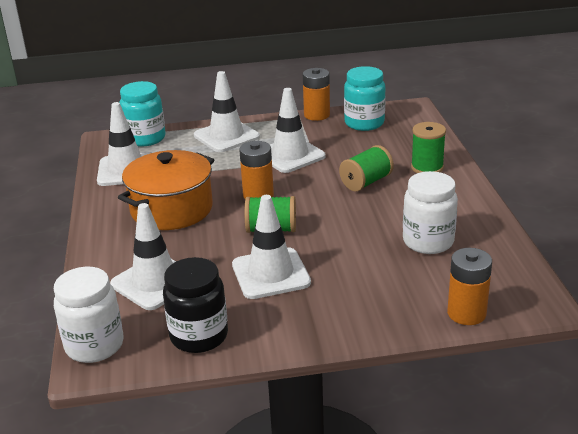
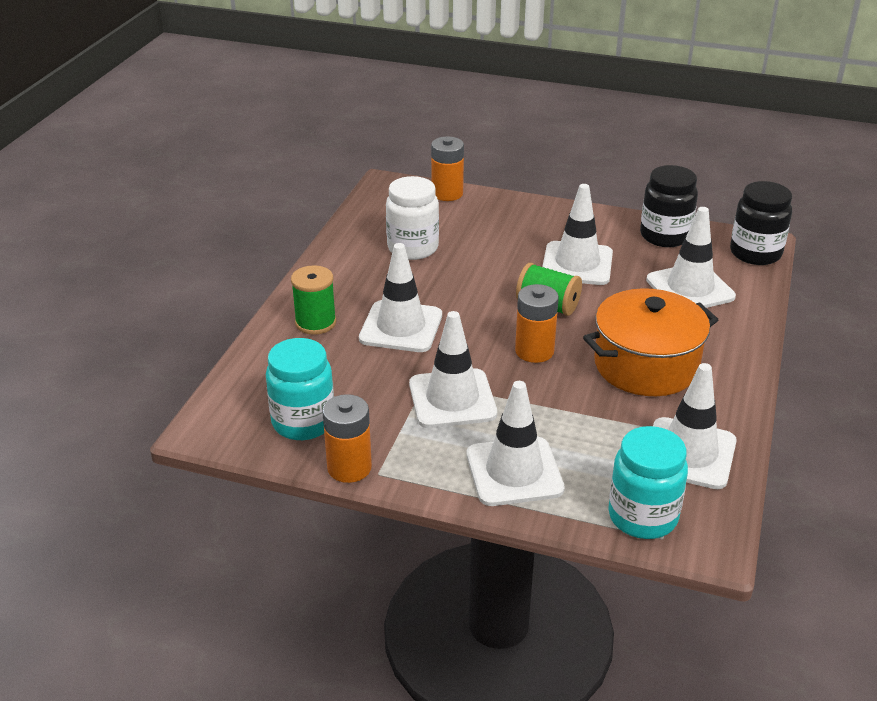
camera: 155 degrees left, 5 degrees up
(94, 345) = (755, 253): white jar -> black jar
(366, 182) = (401, 327): green spool -> white traffic cone

